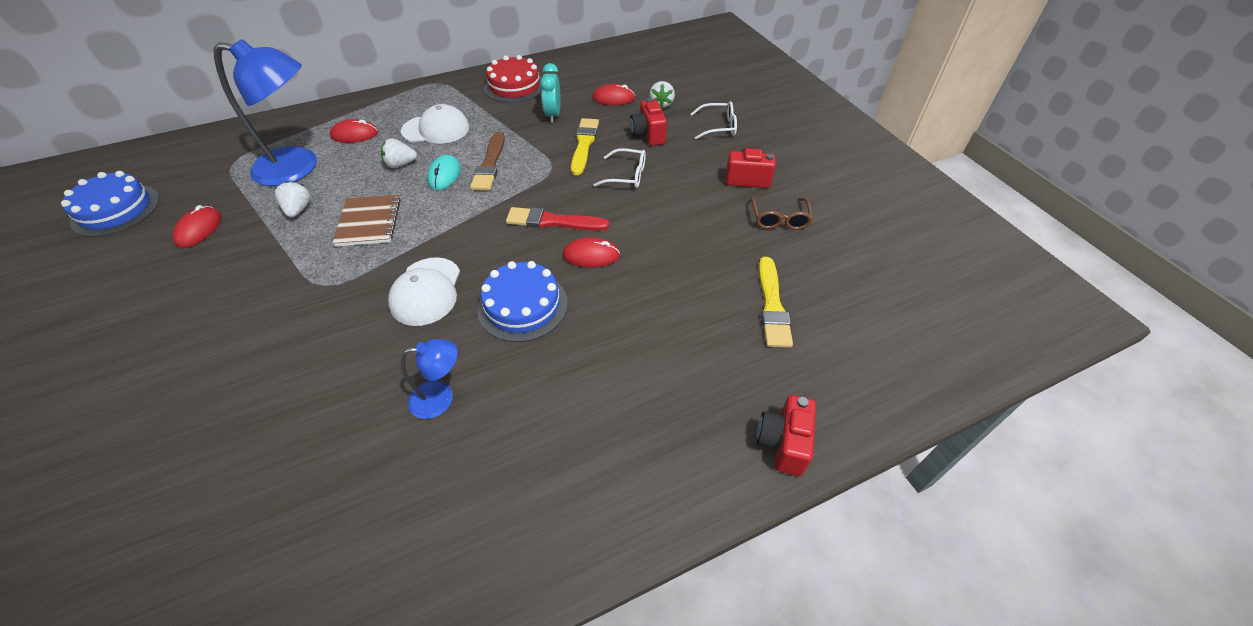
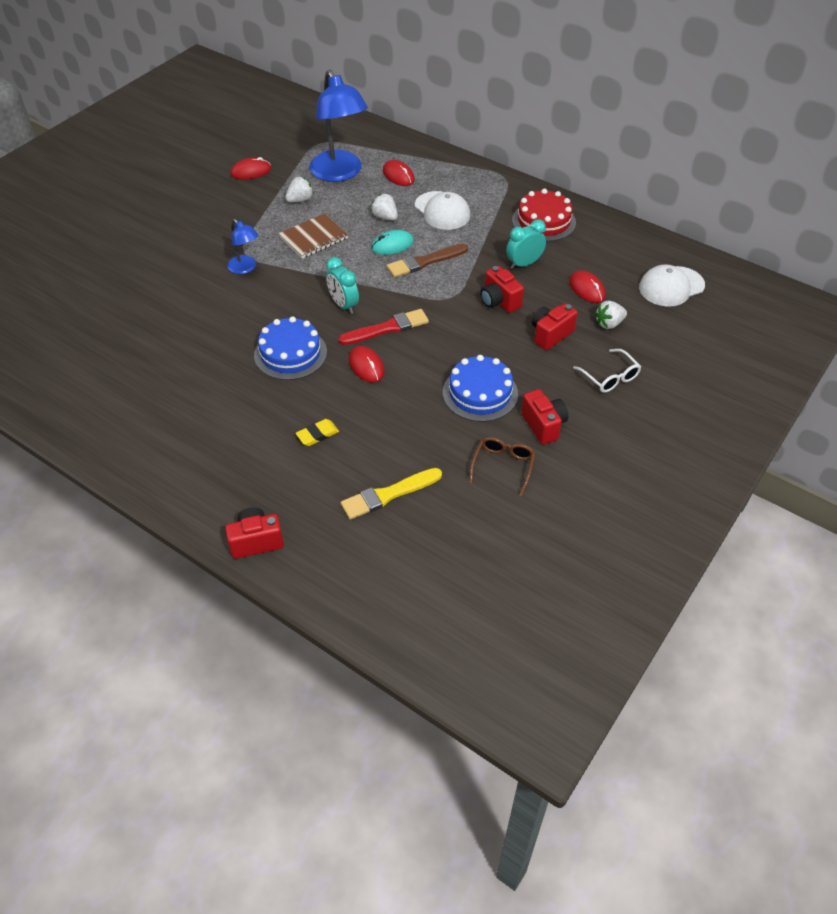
camera: 60 degrees right, 0 degrees up
(116, 210) = (241, 129): blue cake -> blue cake (480, 393)
(426, 291) = (270, 301): white cap -> white cap (671, 286)
(441, 398) = (191, 354): blue lamp -> blue lamp (245, 268)
(491, 238) = (343, 305): none -> turquoise clock
(553, 221) = (387, 328): red brush -> red brush turned 90 degrees clockwise
(584, 144) = (499, 301): yellow brush -> red camera
(627, 175) = (480, 345): white glasses -> none
(658, 328) = (317, 434): none -> yellow eraser
(779, 219) = (503, 466): brown glasses -> brown glasses turned 135 degrees clockwise

